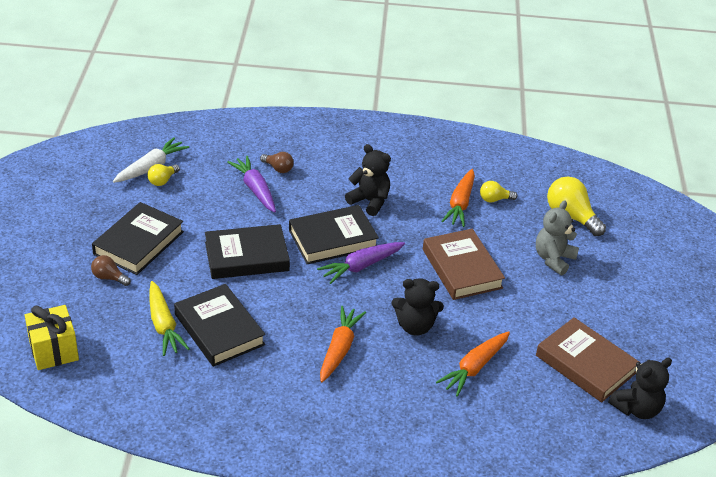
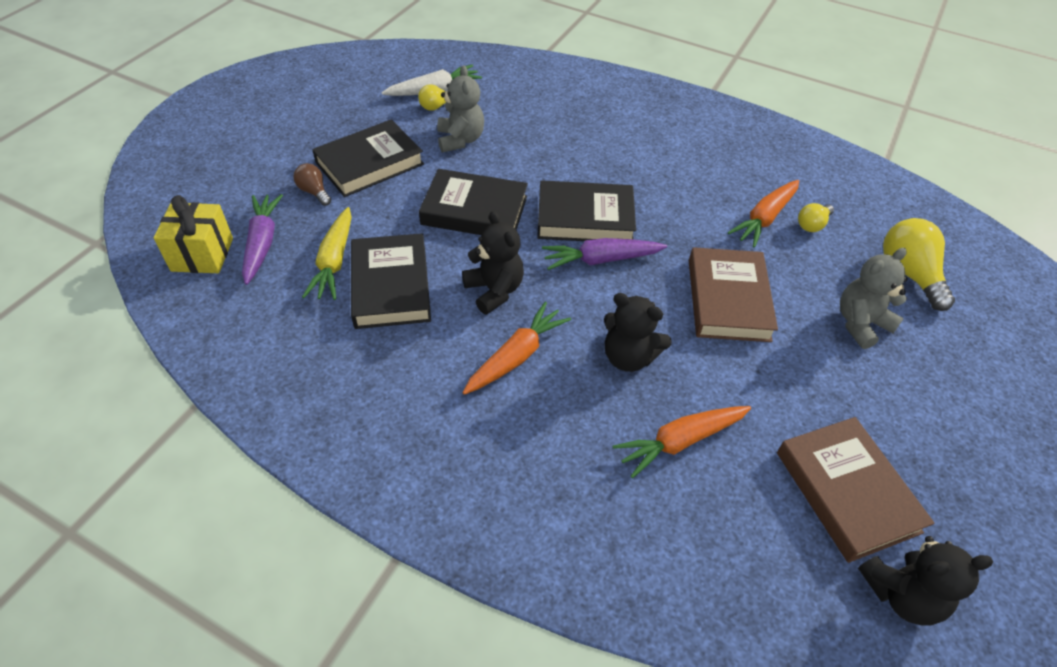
camera: 25 degrees right, 10 degrees up
(200, 204) = (460, 140): none -> grey teddy bear
(255, 189) = (529, 140): purple carrot -> purple carrot (262, 243)
(278, 168) = (568, 124): brown light bulb -> none
(369, 201) = (653, 186): black teddy bear -> black teddy bear (494, 290)
(494, 199) = (812, 225): yellow light bulb -> yellow light bulb turned 60 degrees counterclockwise

